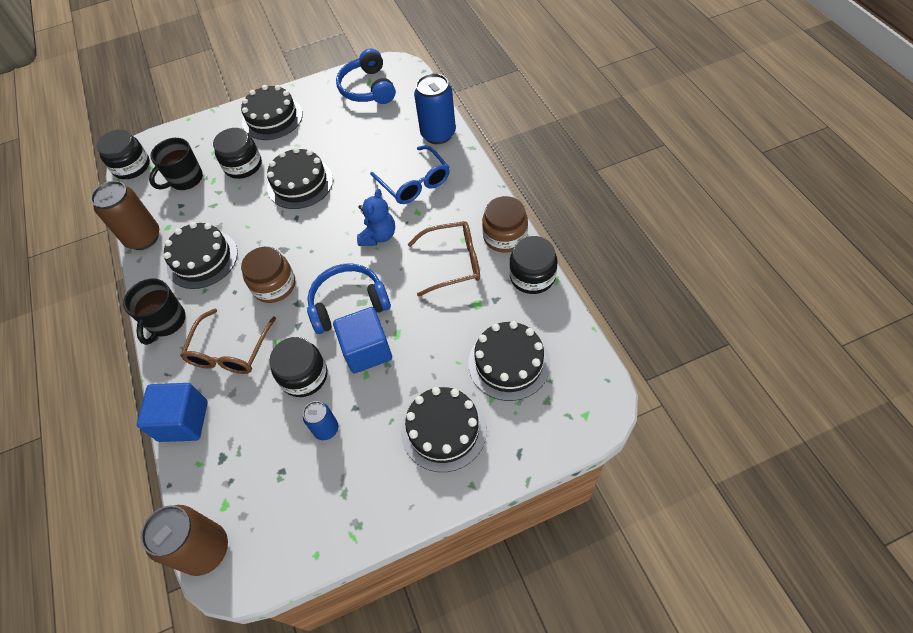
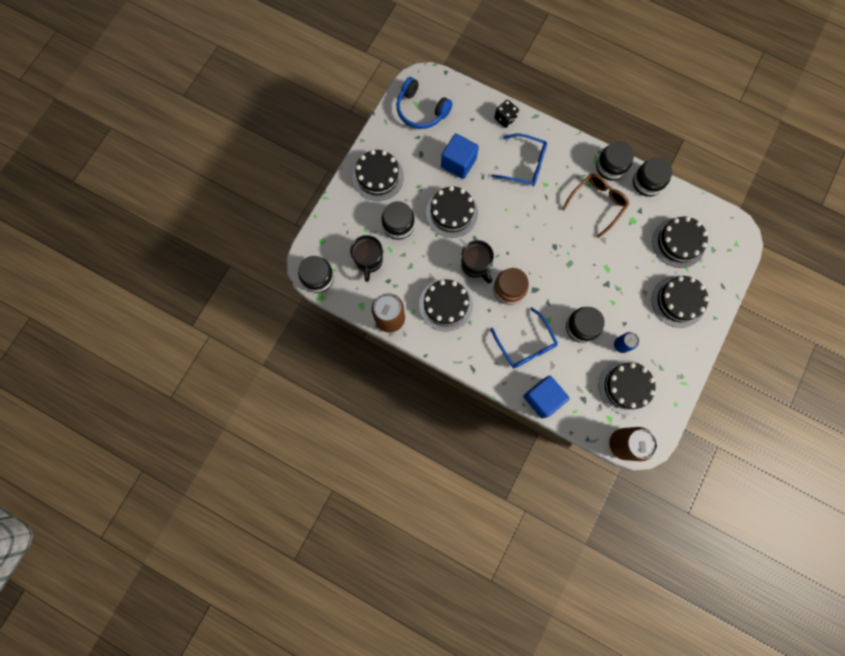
camera: 45 degrees left, 20 degrees up
(166, 321) = (468, 356): black mug -> black mug (475, 265)
(229, 352) = (526, 345): brown glasses -> blue glasses
(281, 483) = (626, 387): none -> black cake
(348, 304) = (563, 270): blue headphones -> none
(367, 350) = (600, 289): blue cube -> blue cube (458, 163)
(378, 236) = (538, 216): blue teddy bear -> none
(438, 134) = (505, 119): blue can -> black dice
(505, 236) = (610, 167): brown jar -> black jar

